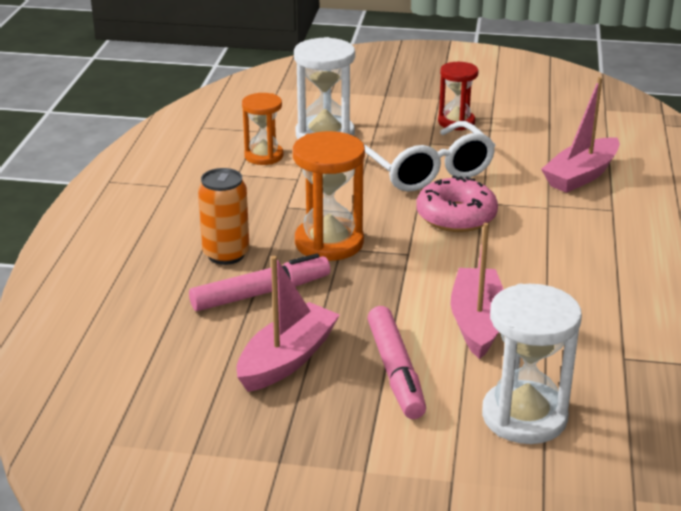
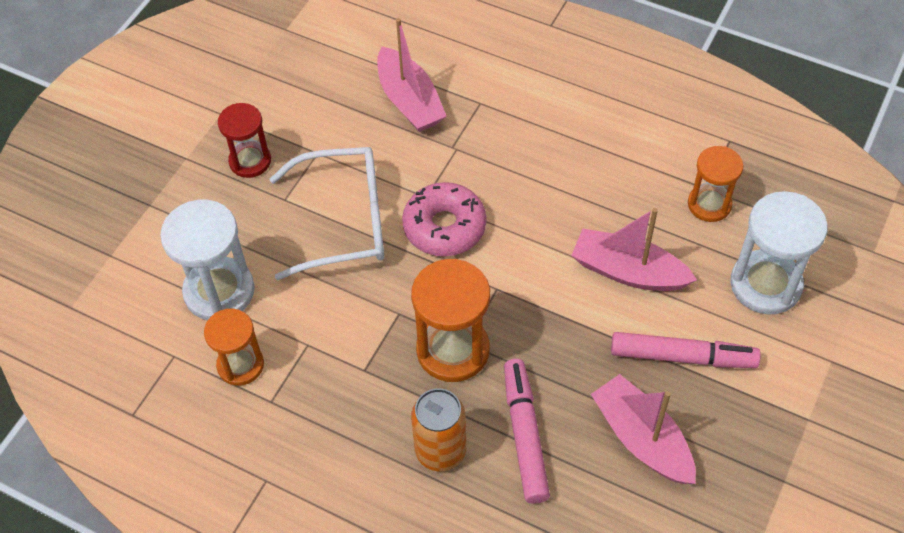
camera: 70 degrees left, 25 degrees up
(603, 362) = (709, 204): none -> orange hourglass

